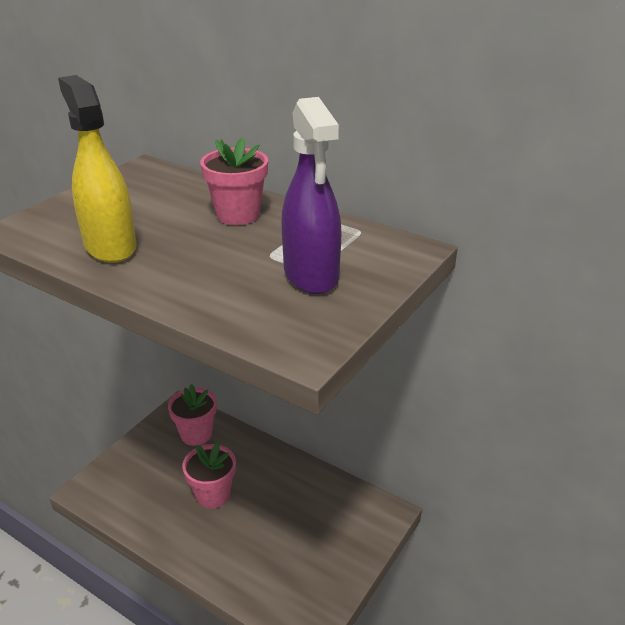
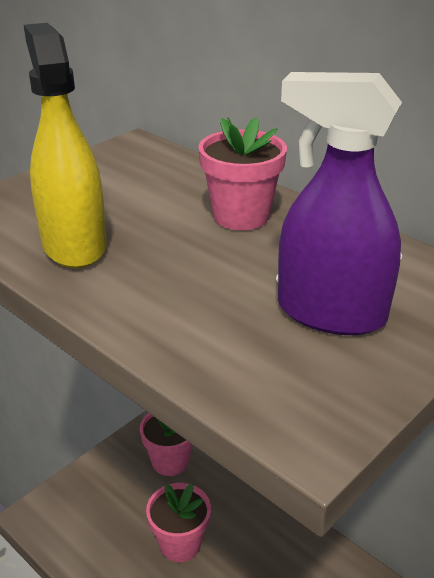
camera: 10 degrees right, 0 degrees up
(311, 275) = (330, 313): purple spray bottle -> purple spray bottle turned 120 degrees clockwise

